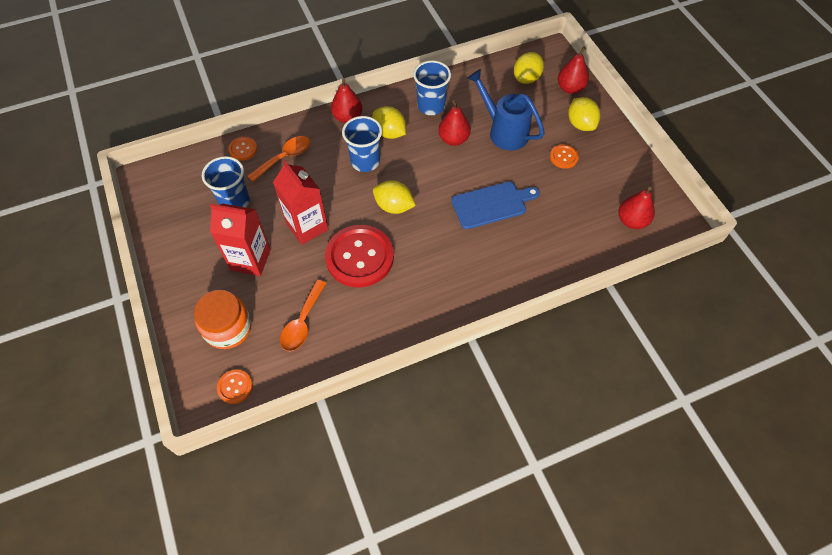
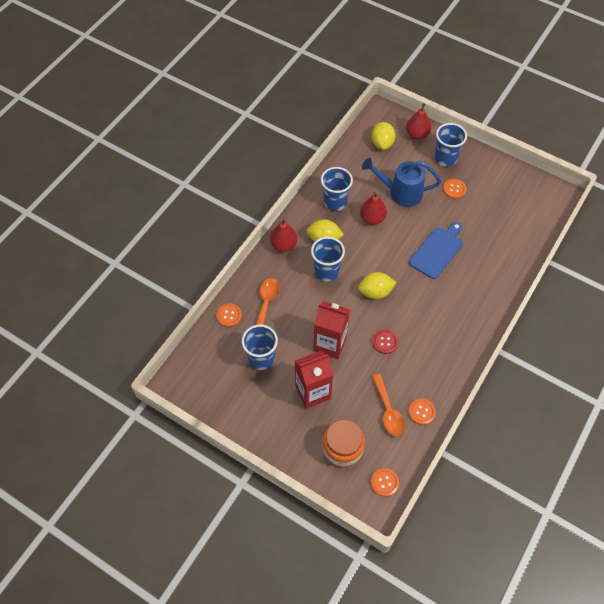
camera: 35 degrees left, 0 degrees up
(333, 345) = (421, 412): none -> orange button
(359, 257) = (385, 342): red button -> red button, size x0.46
(580, 124) = (445, 158): yellow lemon -> blue cup
(631, 221) = (530, 210): red pear -> none

